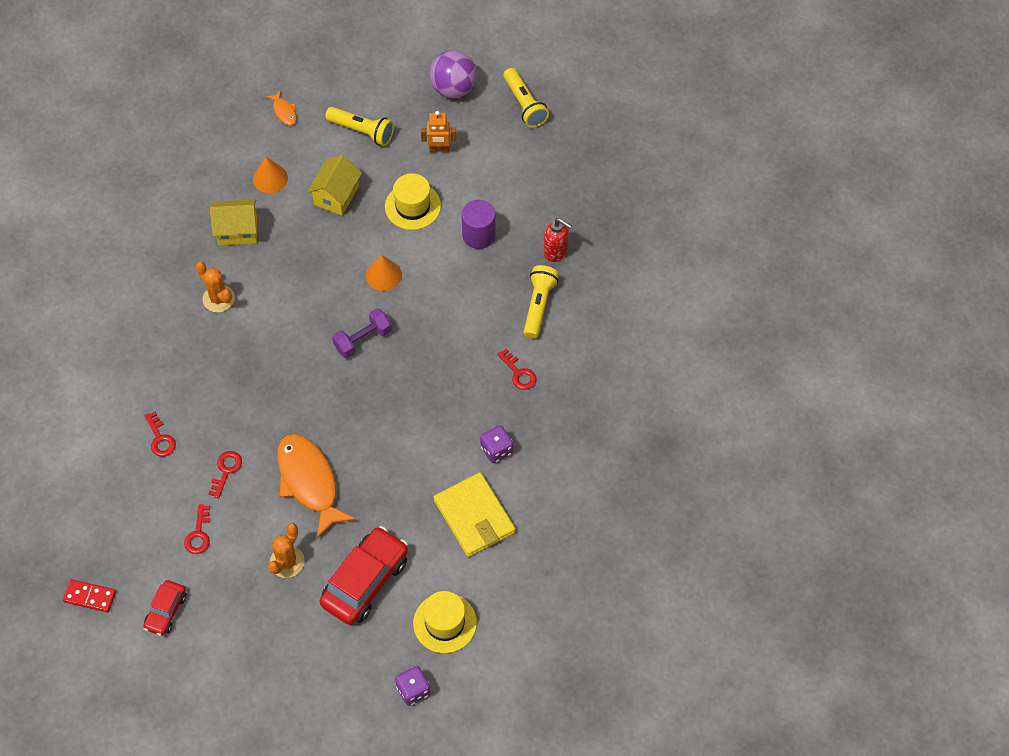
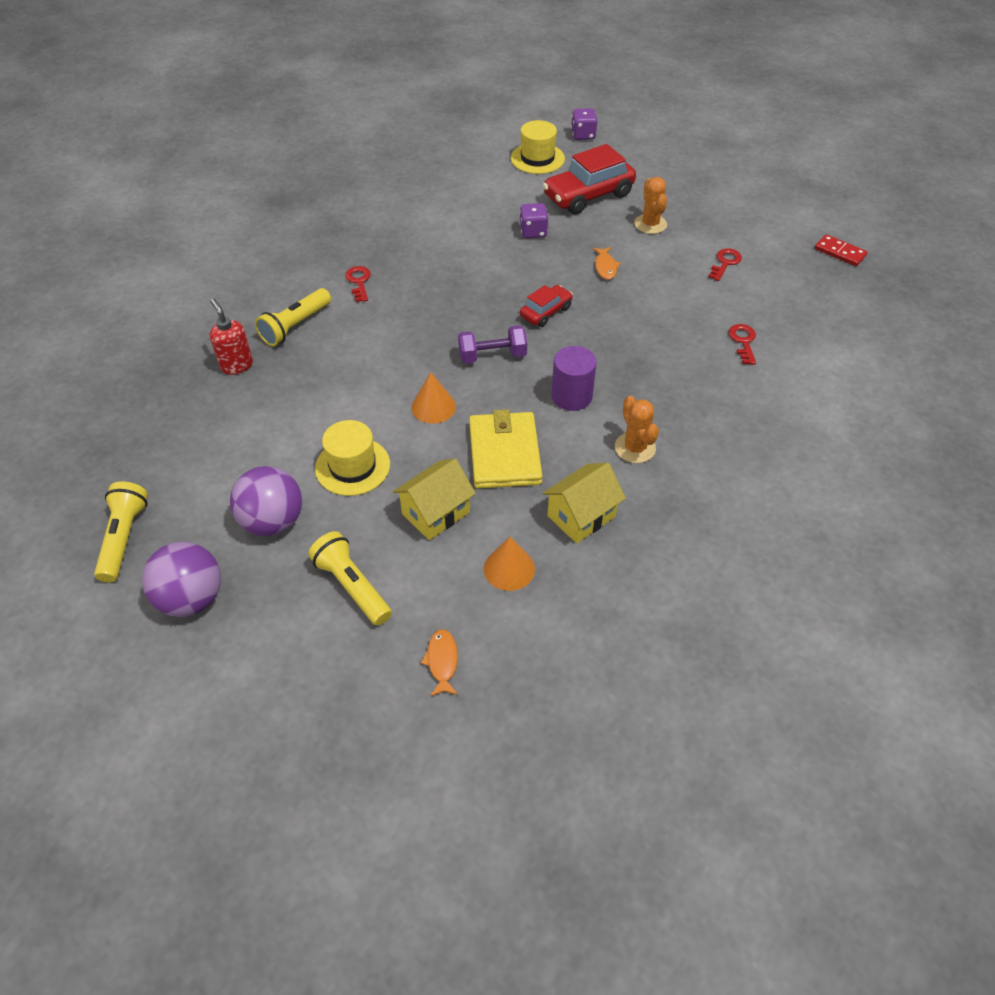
camera: 155 degrees left, 10 degrees down
(166, 611) = (770, 225): red car -> red car (546, 312)
(226, 470) = (683, 298): red key -> none
(237, 231) = (581, 516): yellow house -> yellow house turned 60 degrees counterclockwise
(287, 562) = (650, 224): orange cactus -> orange cactus turned 60 degrees counterclockwise
(309, 482) = (605, 267): orange fish -> orange fish, size x0.44
(439, 150) = (273, 522): orange robot -> purple ball
(474, 517) = (472, 205): yellow wallet -> yellow wallet (504, 453)
(478, 235) = (302, 409): purple cylinder -> purple cylinder (571, 396)
(496, 450) = (422, 238): purple dice -> purple dice (533, 232)

